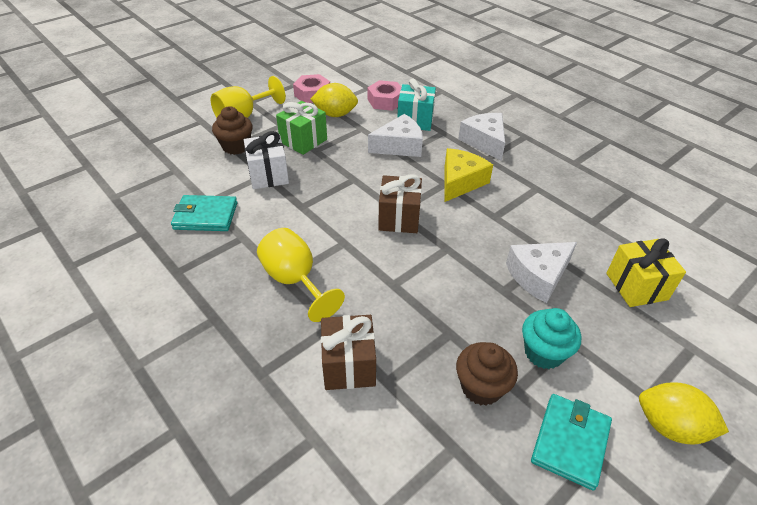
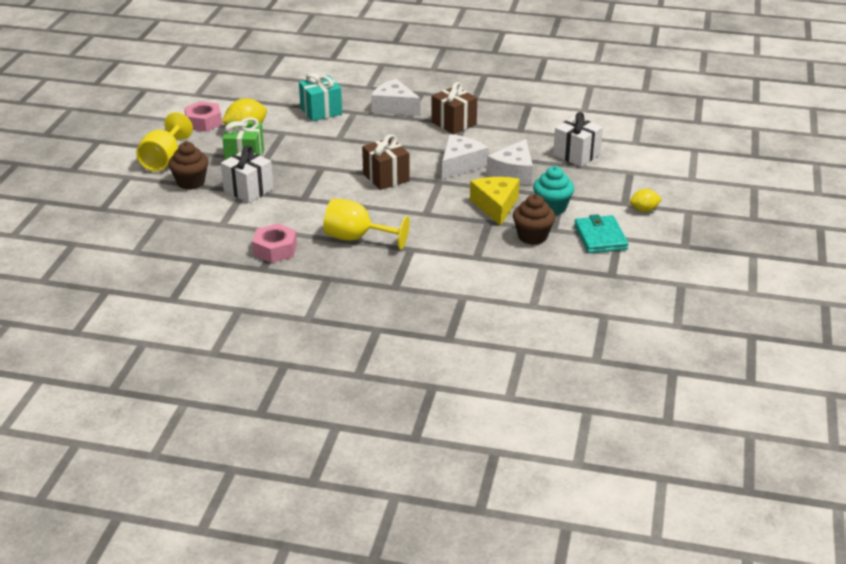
camera: 35 degrees left, 10 degrees down
(206, 216) = (235, 232): turquoise wallet -> none
(349, 365) = (445, 260): brown gift -> brown gift (454, 123)
(385, 101) = (277, 105): pink nut -> pink nut (275, 249)
(399, 146) = (330, 133): white cheese -> white cheese (460, 164)
(460, 182) = (405, 140): yellow cheese -> yellow cheese (496, 206)
(636, 286) = (576, 155): yellow gift -> white gift
(670, 426) = (644, 210): yellow lemon -> yellow lemon, size x0.62

